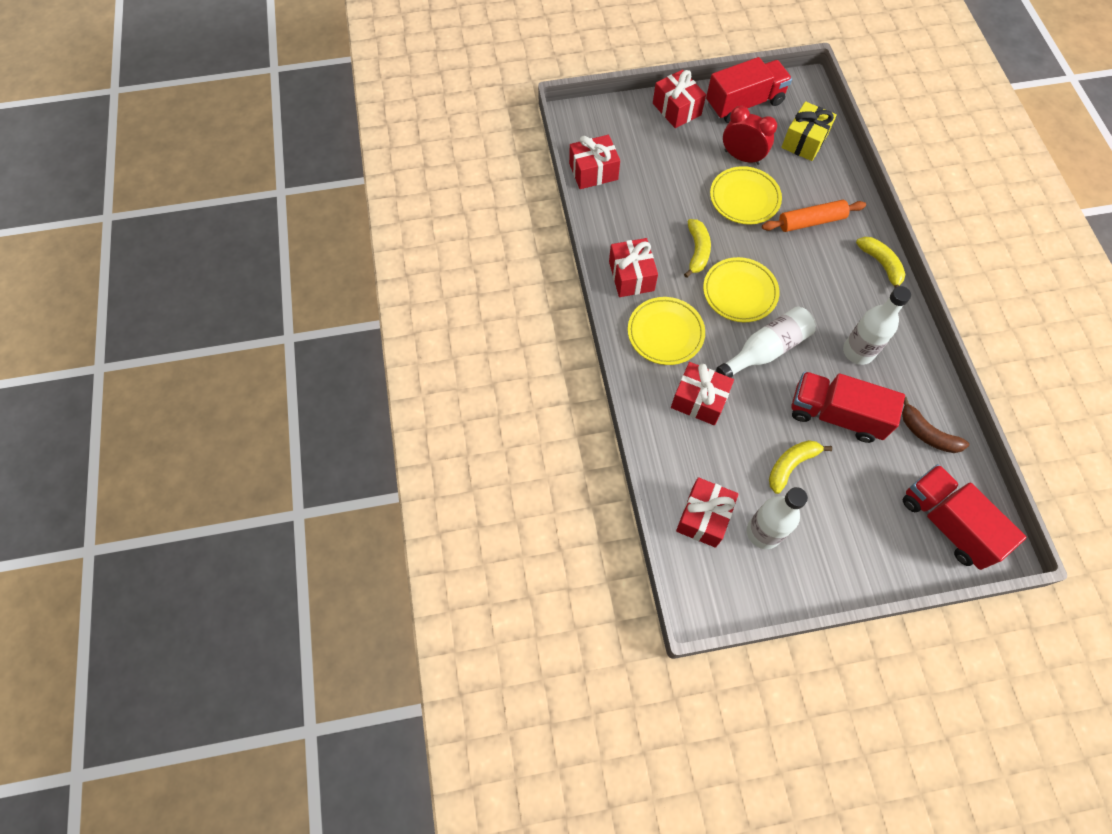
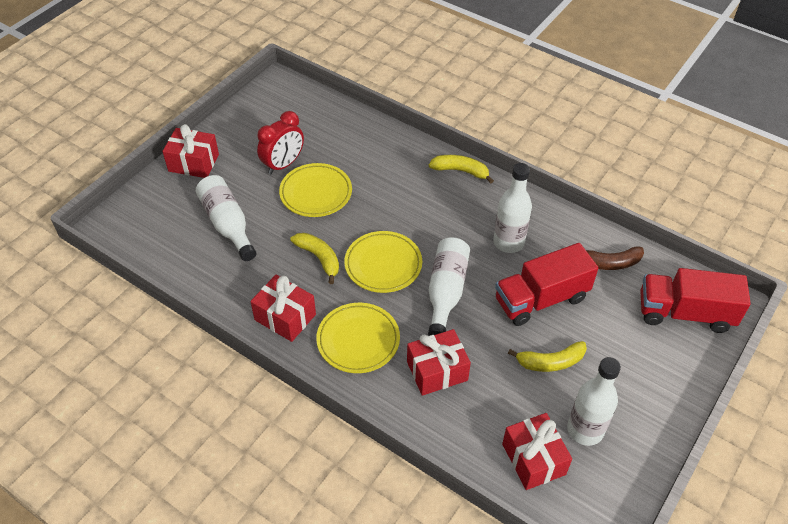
camera: 45 degrees left, 15 degrees down
(593, 171) = (168, 258): red gift -> none
(656, 176) = (228, 224): none -> white bottle
(742, 157) = (283, 164): red clock -> red clock turned 150 degrees clockwise
(744, 103) = (245, 125): red truck -> none
(791, 465) = (550, 362): yellow banana -> yellow banana turned 105 degrees counterclockwise
(804, 141) = (319, 122): yellow gift -> none
(811, 221) = (382, 175): orange rolling pin -> none

